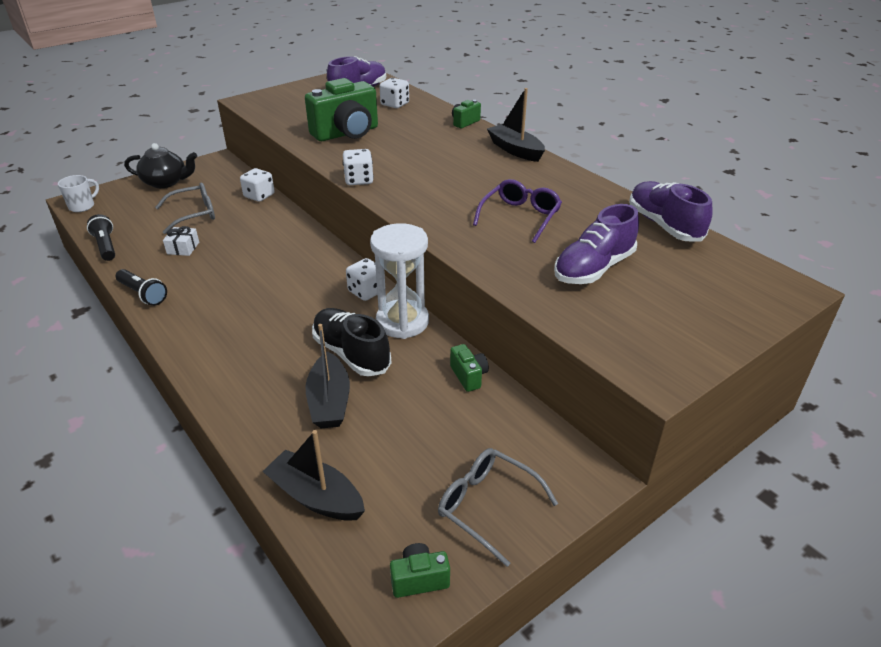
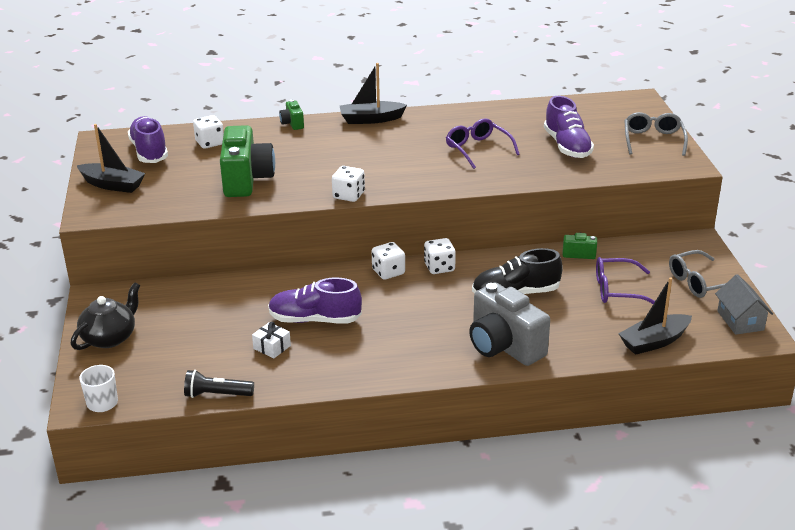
camera: 60 degrees left, 5 degrees down
(143, 294) = (335, 382): black flashlight -> none
(193, 214) = (208, 331): grey glasses -> grey glasses (653, 140)
(245, 375) = (504, 346): none -> grey camera
(259, 196) = (213, 285): white dice -> white dice (388, 272)
(329, 401) = (563, 315): black boat -> black boat (112, 185)
(402, 322) = (494, 262): white hourglass -> none
(413, 431) = (618, 290): none -> purple glasses
(419, 579) = (740, 320): green camera -> grey house
(664, 225) = (537, 107): purple shoe -> purple shoe (314, 320)

